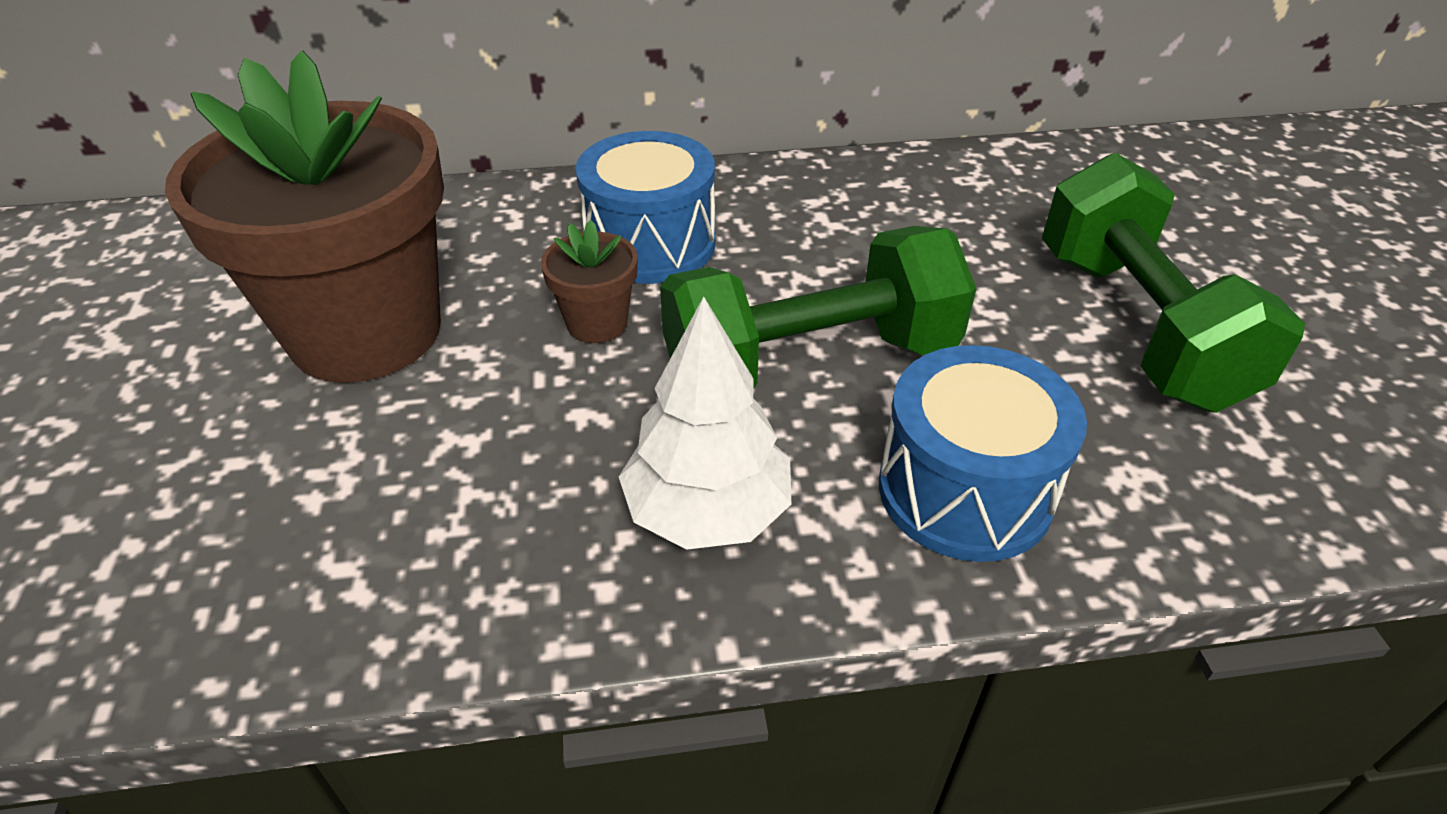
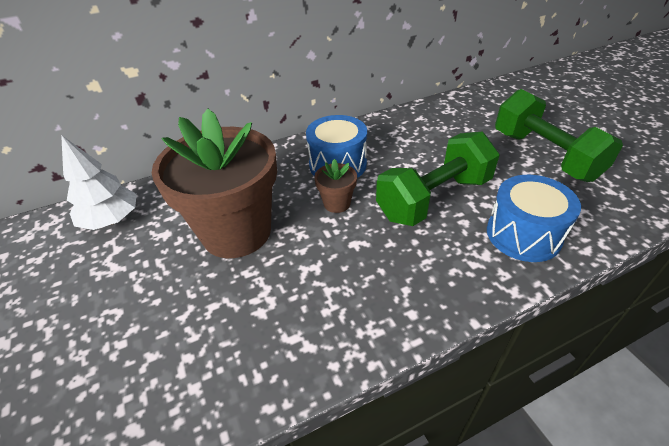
camera: 15 degrees left, 0 degrees up
(707, 511) = (432, 270): white tree -> white tree (112, 220)

